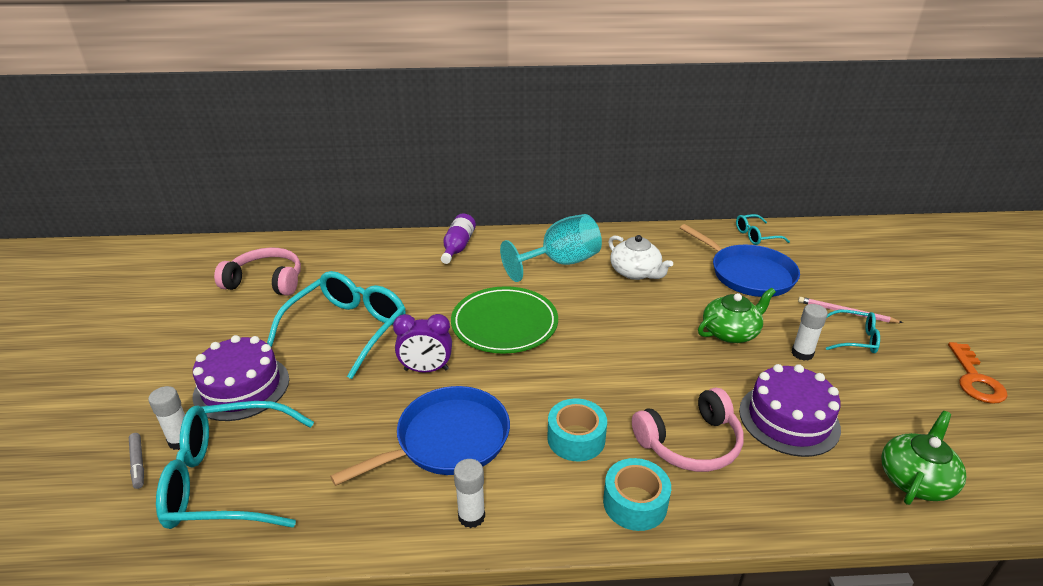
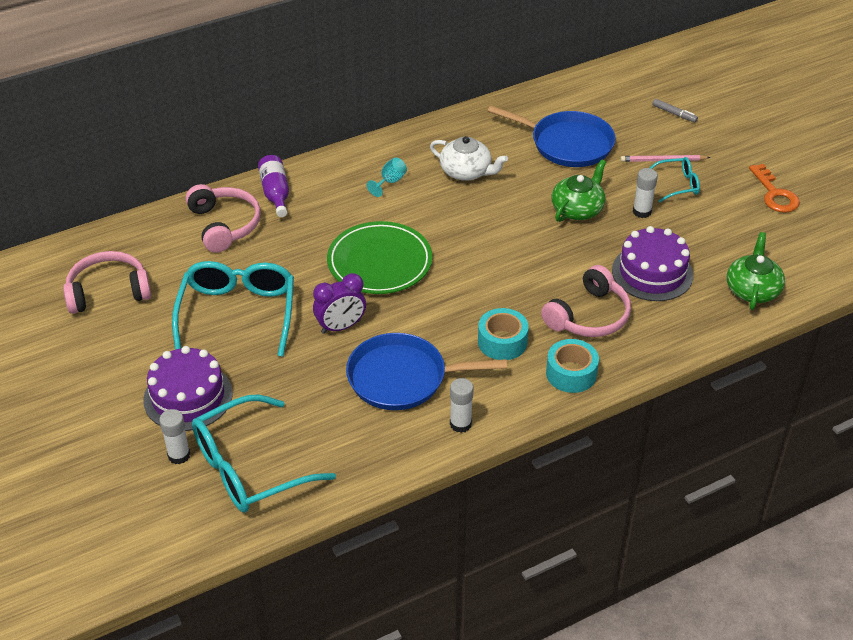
camera: 25 degrees left, 10 degrees up
(138, 464) = (160, 484): grey marker -> grey marker (674, 114)
(398, 259) = (224, 225): none -> pink headphones
(447, 440) = (403, 378): blue pan -> blue pan turned 120 degrees counterclockwise
(560, 263) = (390, 182): turquoise goblet -> turquoise goblet, size x0.44
(756, 236) = (556, 97): turquoise glasses -> none

